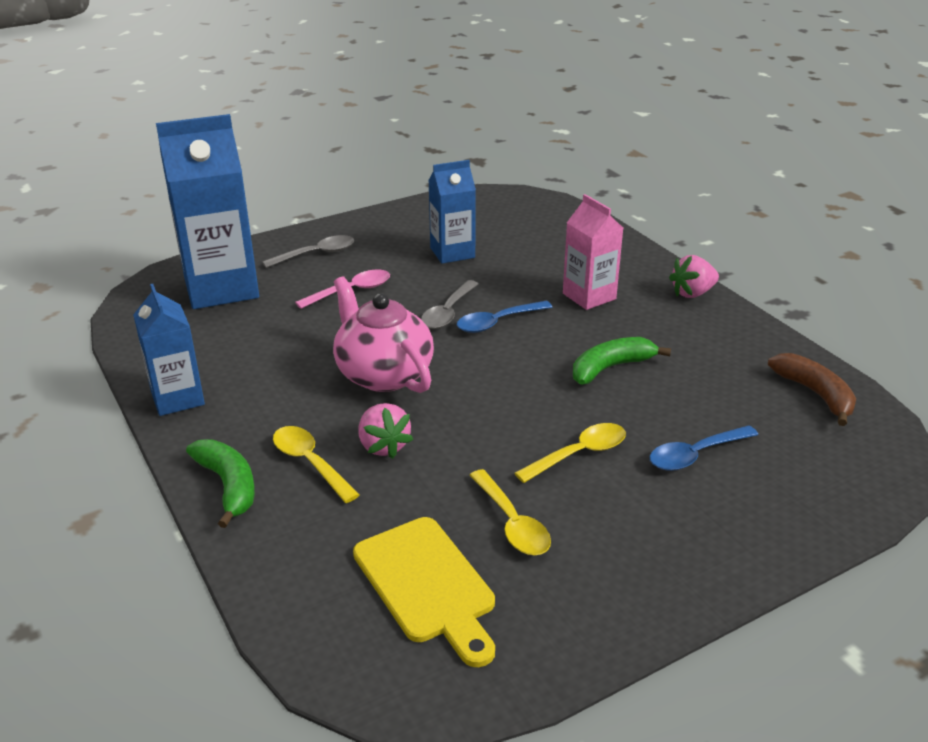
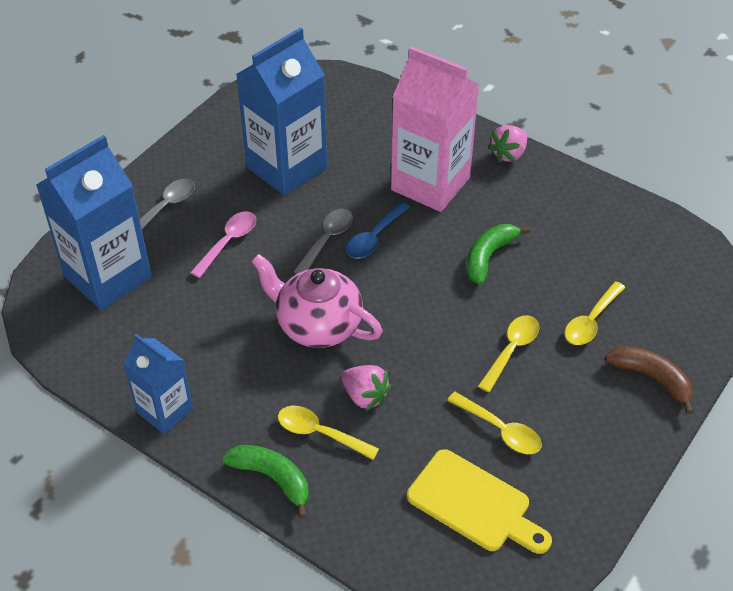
camera: 25 degrees left, 15 degrees up
(448, 312) = (327, 240): grey spoon -> grey spoon turned 150 degrees counterclockwise
(452, 253) = (286, 167): blue carton -> blue carton, size x1.72
(589, 296) = (430, 184): pink carton -> pink carton, size x1.72
(695, 455) = (591, 321): blue spoon -> yellow spoon
(815, 394) = (644, 233): brown banana -> brown banana (651, 378)

